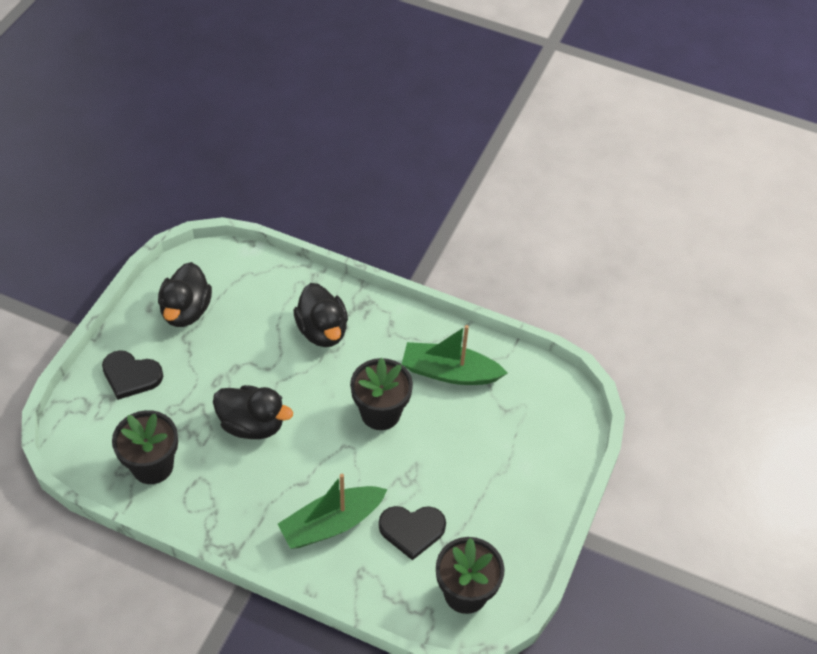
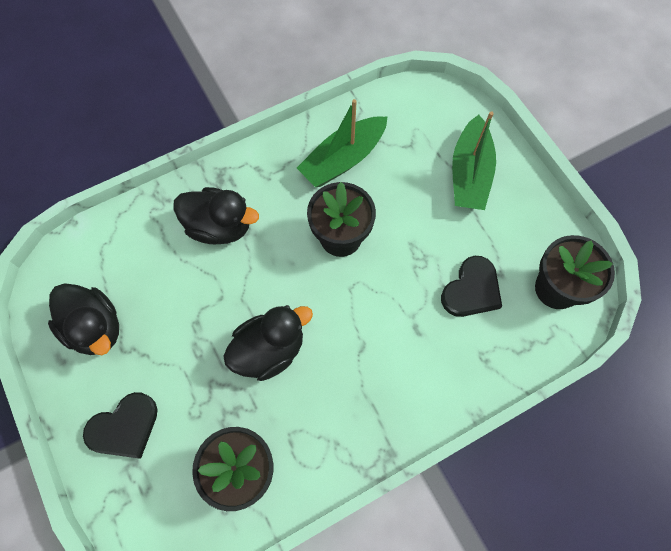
camera: 50 degrees left, 15 degrees up
(331, 523) = (420, 349): green boat -> green boat (469, 174)

